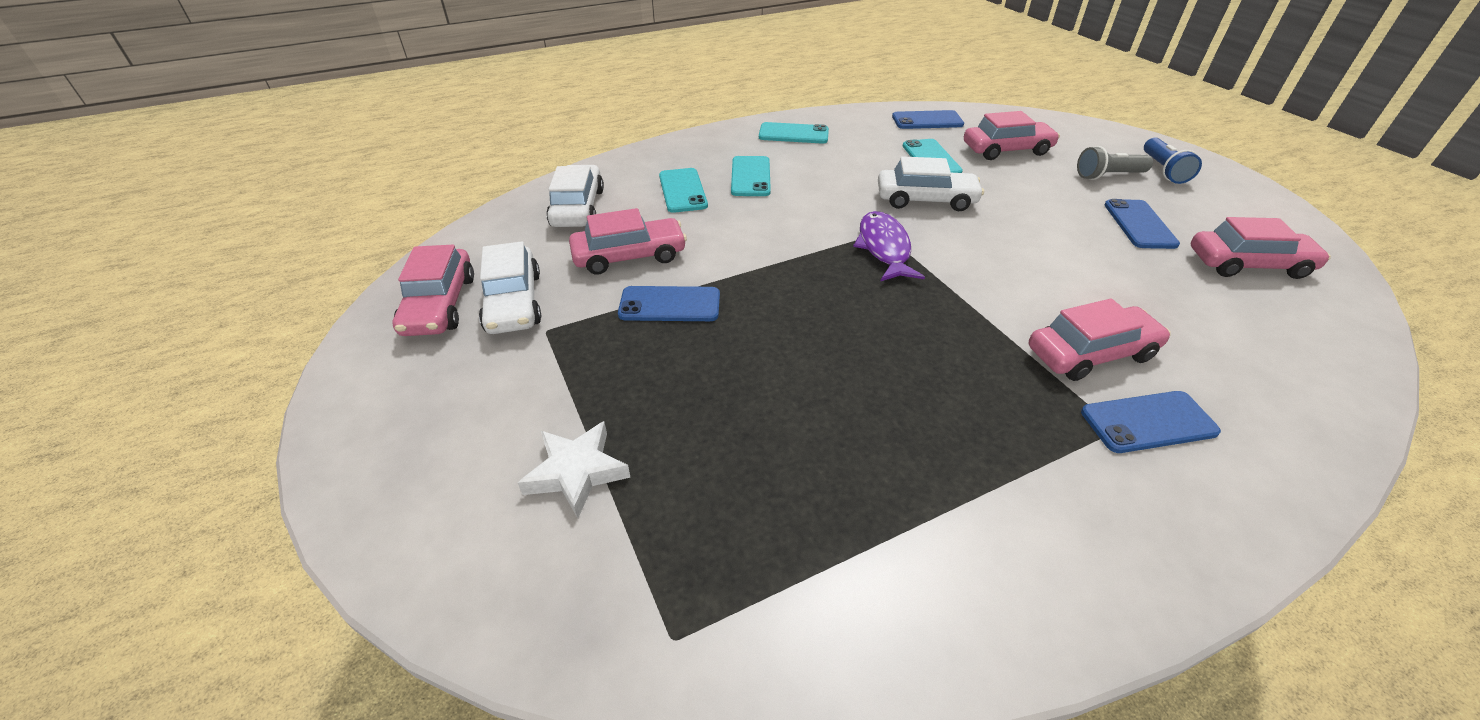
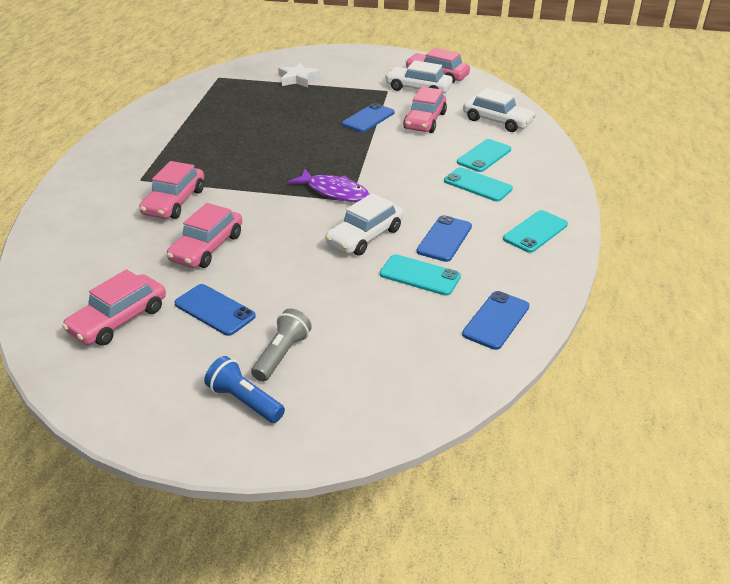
camera: 125 degrees right, 5 degrees down
(682, 190) = (484, 156): turquoise phone -> turquoise phone turned 75 degrees counterclockwise
(1006, 150) = (388, 329): pink car -> pink car (207, 247)
(1148, 422) = (128, 188): blue phone -> blue phone (444, 239)

